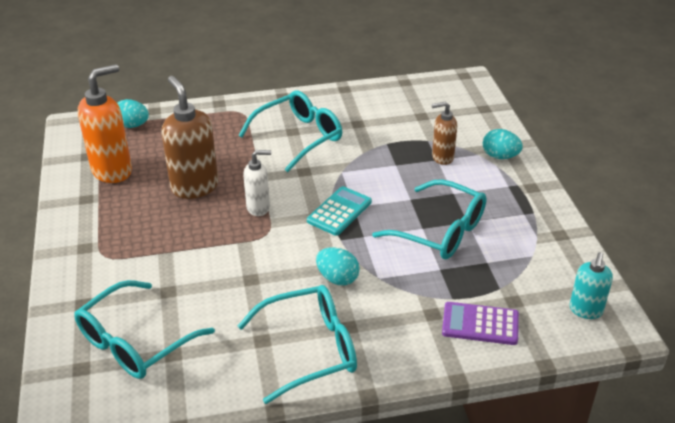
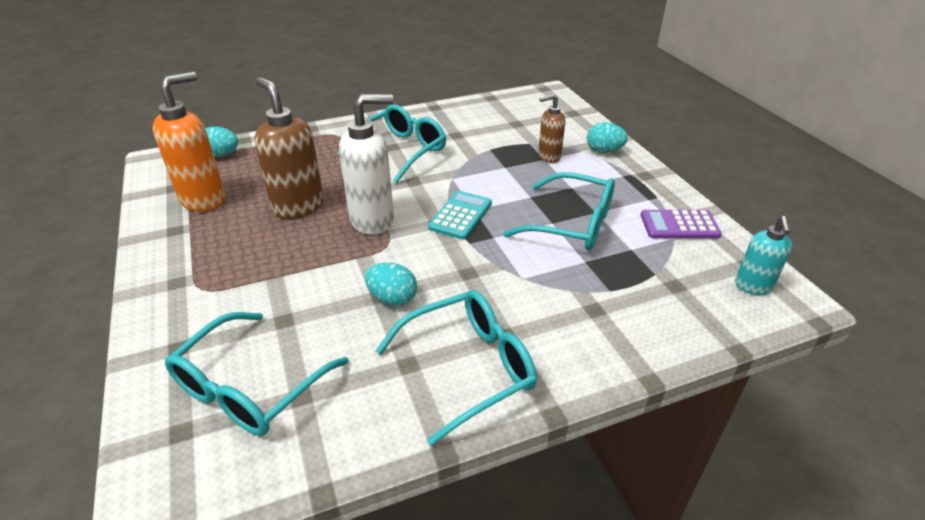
camera: 10 degrees left, 0 degrees up
(258, 208) = (373, 220): white soap dispenser -> white soap dispenser, size x1.72
(337, 278) = (478, 283): turquoise egg -> turquoise egg (392, 298)
(480, 324) = (650, 314): purple calculator -> purple calculator (679, 225)

